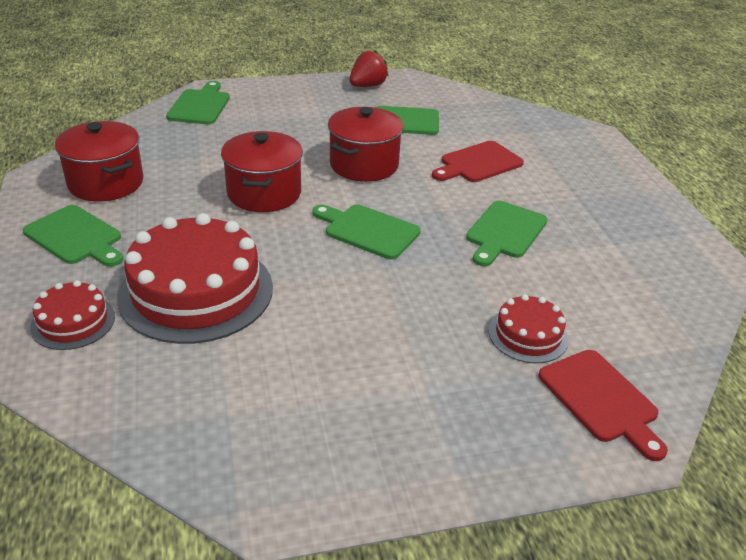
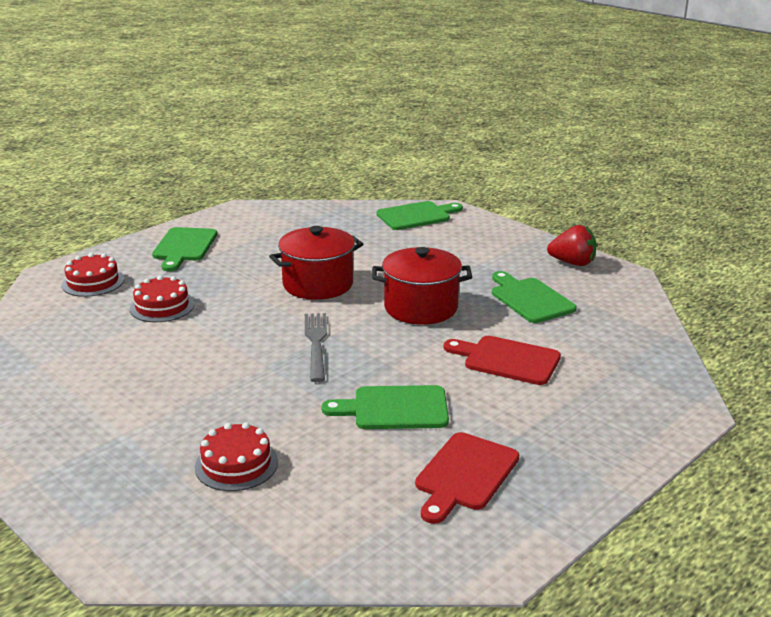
camera: 60 degrees right, 10 degrees down
(106, 183) = (260, 229): red pot -> none
(196, 291) = (162, 306): red cake -> red cake, size x0.50
(368, 230) = (316, 343): green cutting board -> grey fork
(601, 399) = (173, 528): red cutting board -> red cutting board (464, 475)

